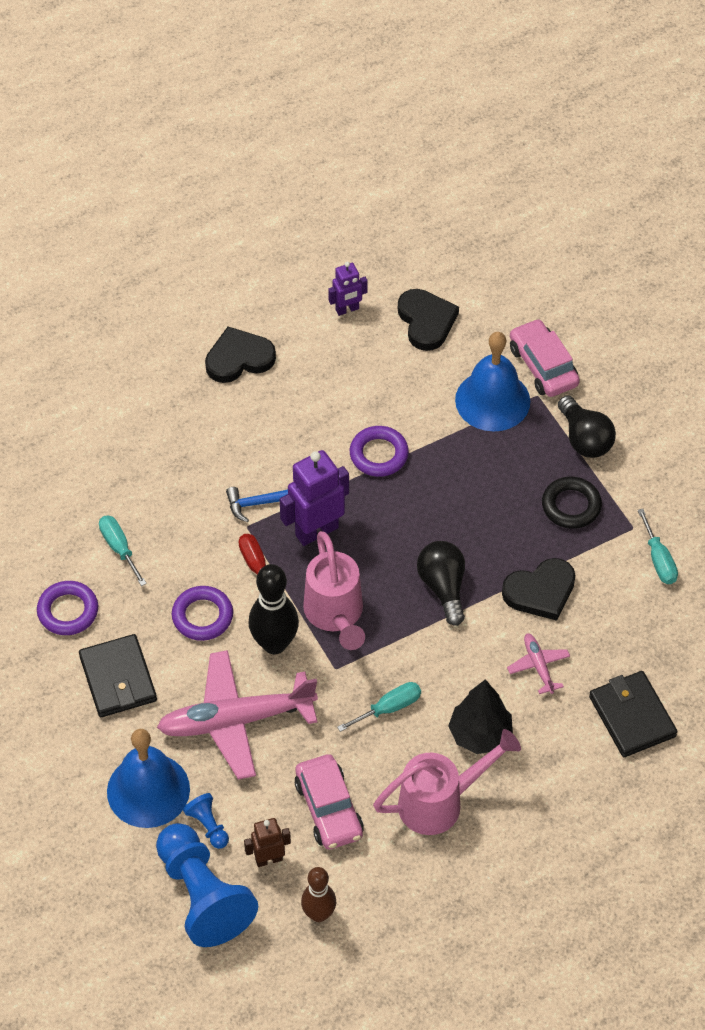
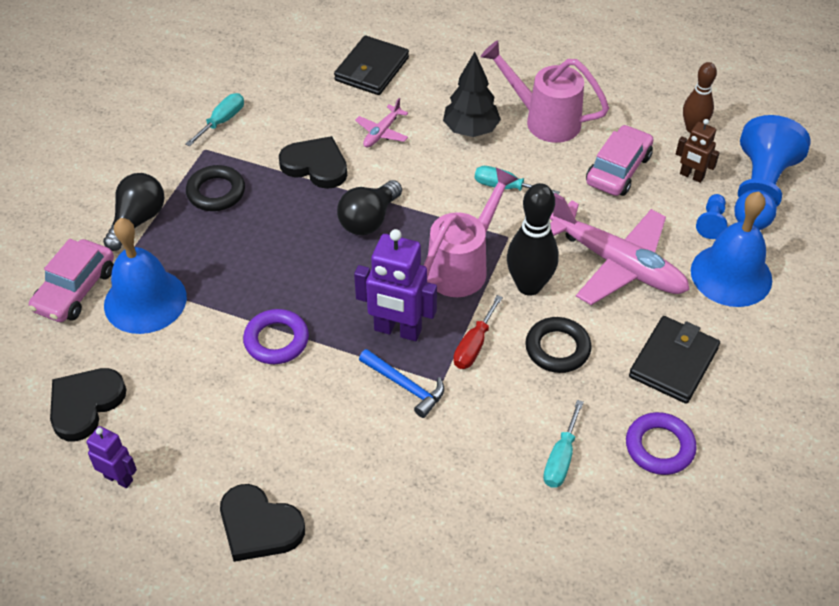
camera: 130 degrees left, 5 degrees down
(202, 616) = (557, 348): purple ring -> black ring

